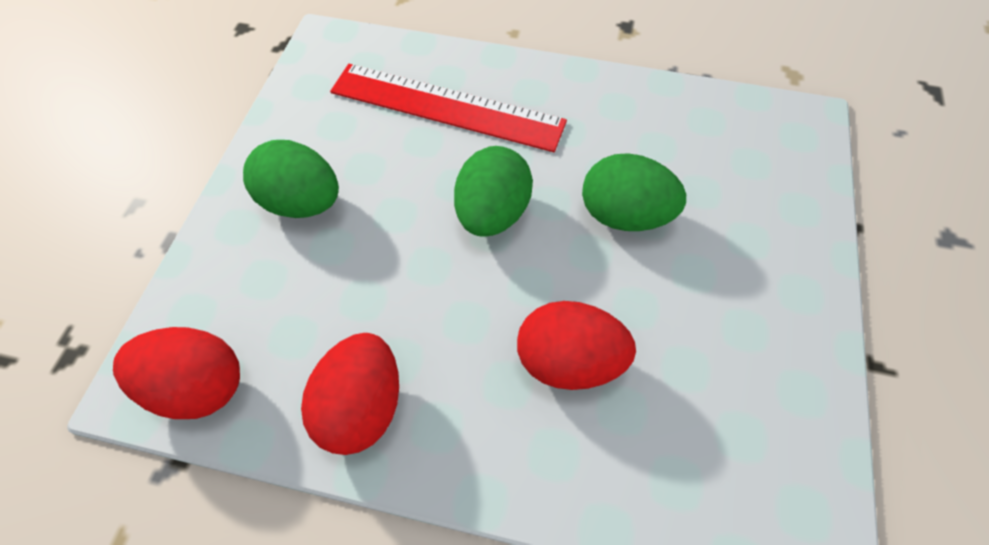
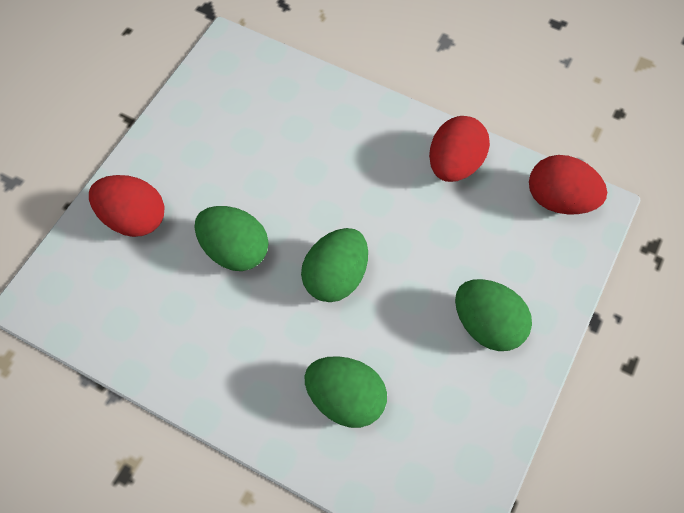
camera: 165 degrees left, 5 degrees up
(446, 107) = (345, 398): red ruler -> green egg
(569, 362) = (318, 160): red egg -> red egg (134, 218)

